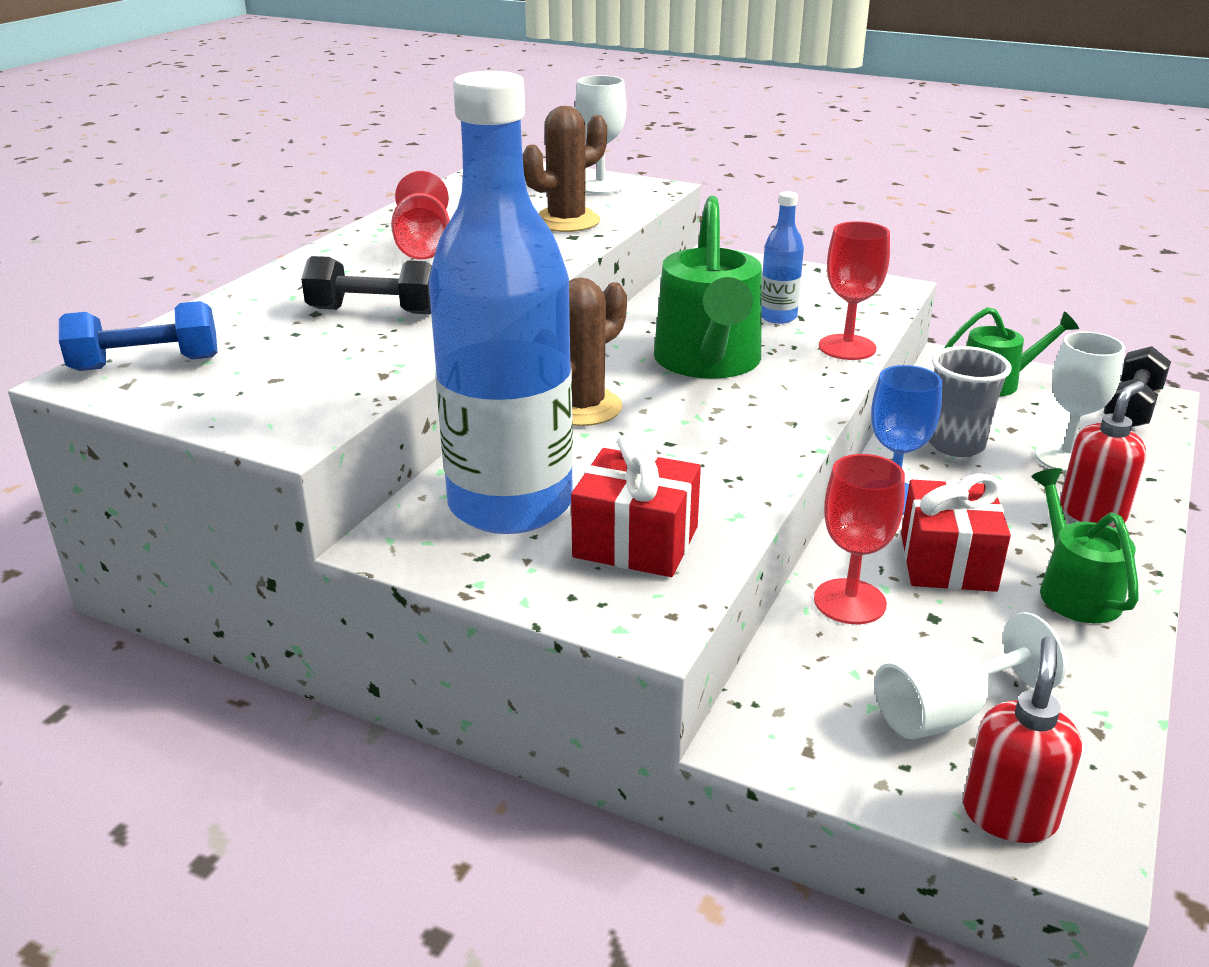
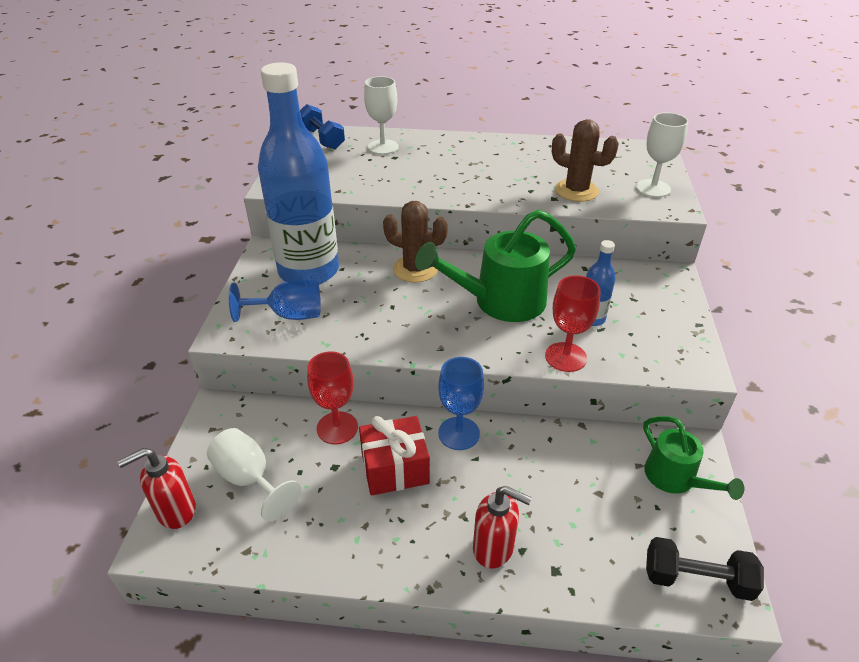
camera: 70 degrees right, 10 degrees up
(374, 311) = (405, 170): black dumbbell -> none
(423, 246) = (498, 160): red goblet -> none
(636, 542) = (289, 315): red gift -> blue goblet
(956, 445) = (551, 461): grey cup -> none
(1009, 815) = (175, 511): red soap dispenser -> red soap dispenser turned 150 degrees clockwise
(1065, 458) = (571, 529): white goblet -> white goblet (383, 147)
(1073, 589) = (388, 537): green watering can -> none

